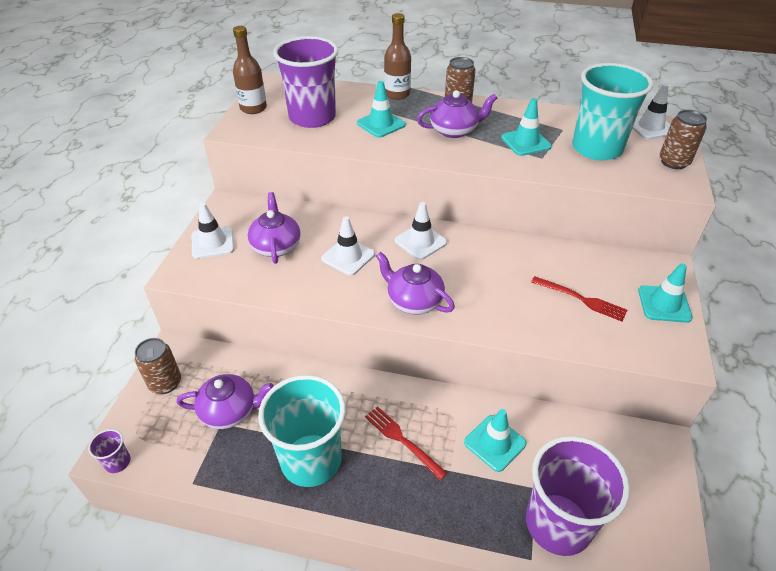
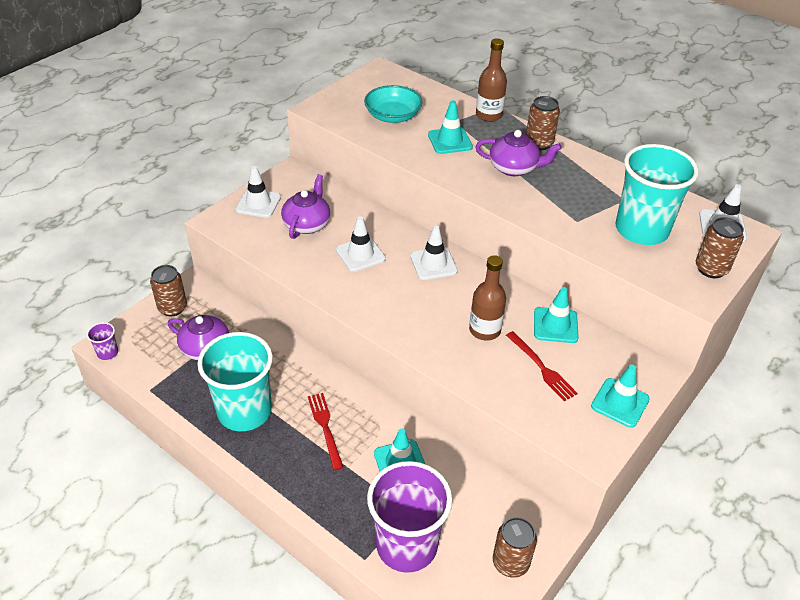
camera: 25 degrees right, 0 degrees up
(253, 108) = (348, 92): brown bottle -> brown bottle (485, 330)
(312, 117) = (393, 116): purple cup -> turquoise bowl
(413, 301) = (389, 312): purple teapot -> none
(525, 142) = (574, 201): turquoise traffic cone -> turquoise traffic cone (555, 325)
(654, 493) = (510, 562): none -> brown can

